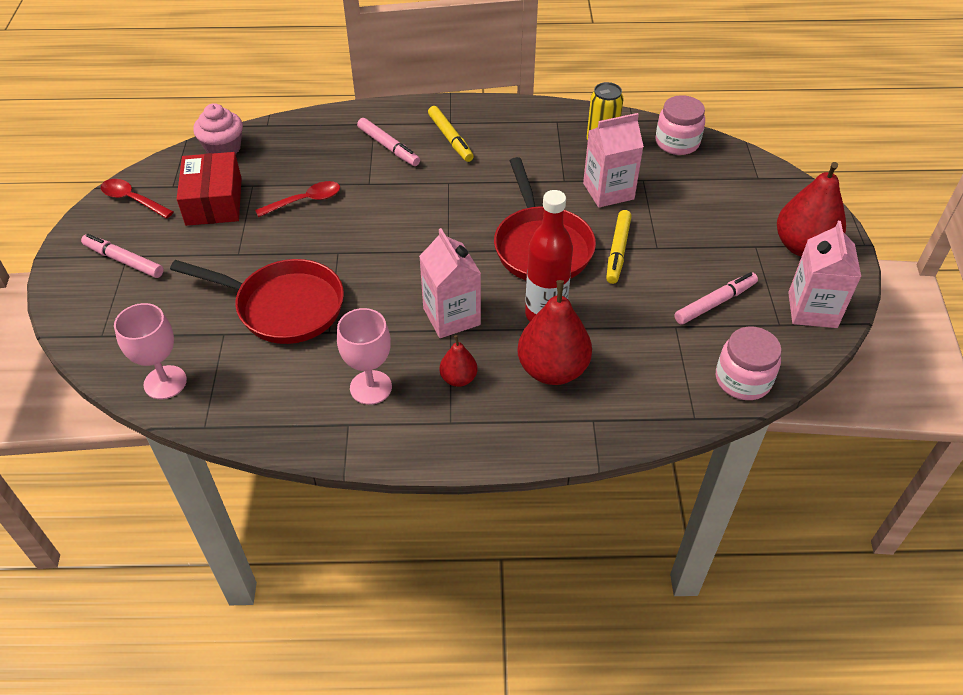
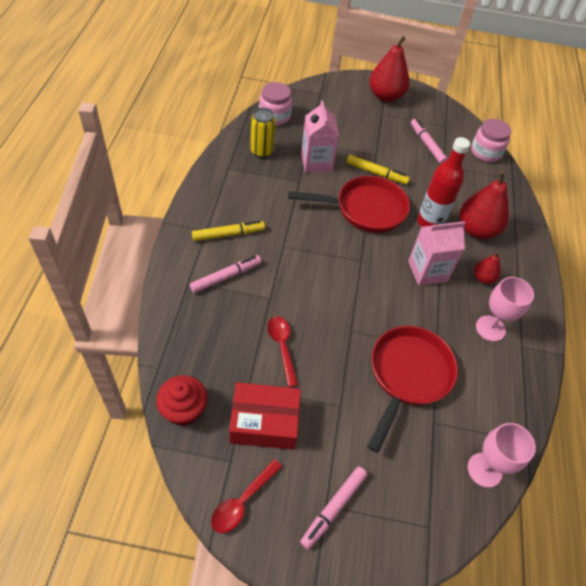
camera: 85 degrees left, 5 degrees up
(223, 148) = (184, 409): pink cupcake -> red cupcake
(812, 310) = (436, 110): pink carton -> none

